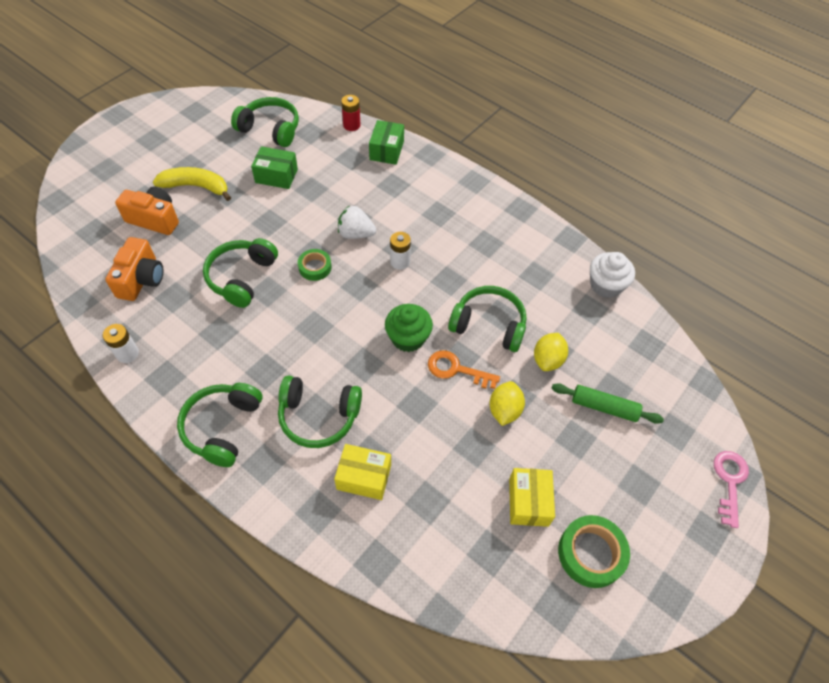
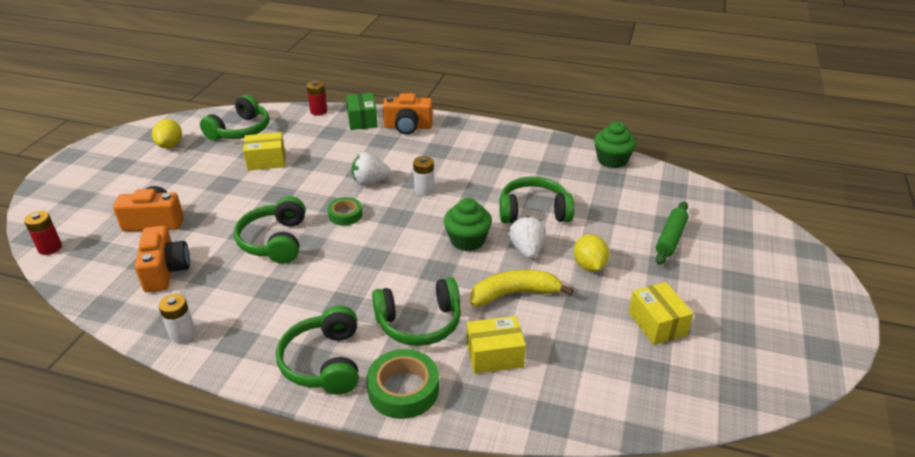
camera: 20 degrees left, 20 degrees down
(64, 221) = (50, 248): none -> red battery
(196, 187) = (187, 187): yellow banana -> yellow banana (514, 294)
(270, 129) = (240, 130): green headphones -> green headphones turned 120 degrees clockwise
(276, 176) = (266, 161): green box -> yellow box
(425, 173) = (408, 127): none -> orange camera
(456, 369) = (526, 250): orange key -> white strawberry
(547, 360) = (601, 221): yellow lemon -> yellow lemon (170, 145)
(591, 553) = (736, 342): green tape -> green tape (403, 389)
(604, 407) = (670, 238): green rolling pin -> green rolling pin turned 60 degrees counterclockwise
(605, 285) = (612, 160): white cupcake -> green cupcake
(729, 481) = (805, 256): pink key -> none

